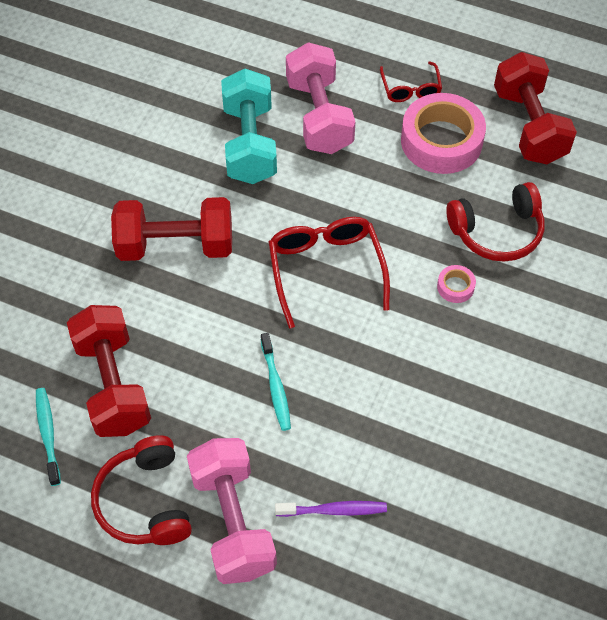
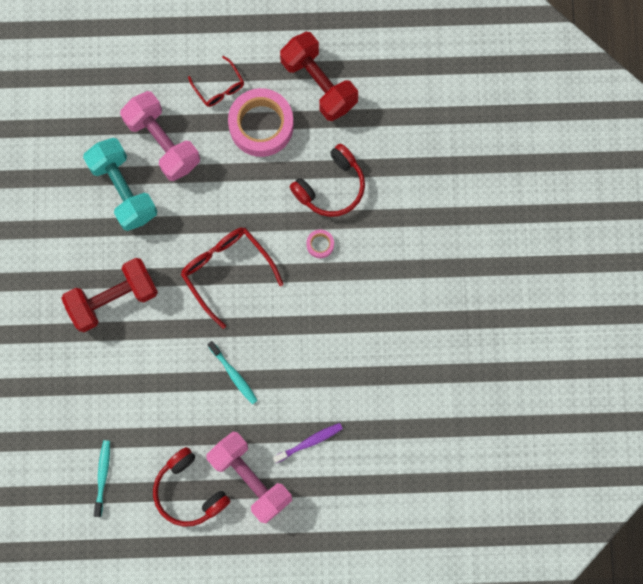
camera: 25 degrees left, 20 degrees up
(48, 434) = (102, 476): turquoise toothbrush -> turquoise toothbrush turned 45 degrees clockwise
(113, 384) = (126, 422): red dumbbell -> none

